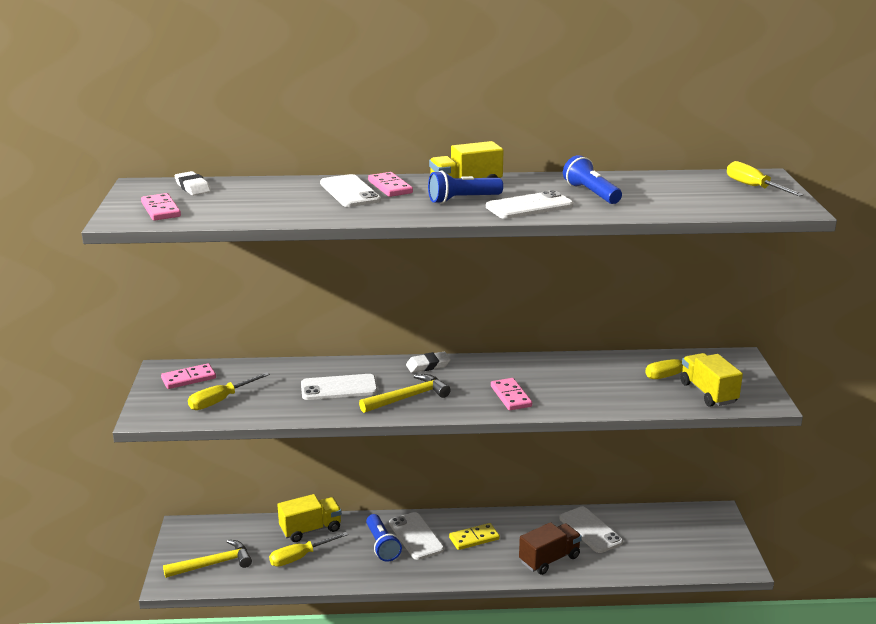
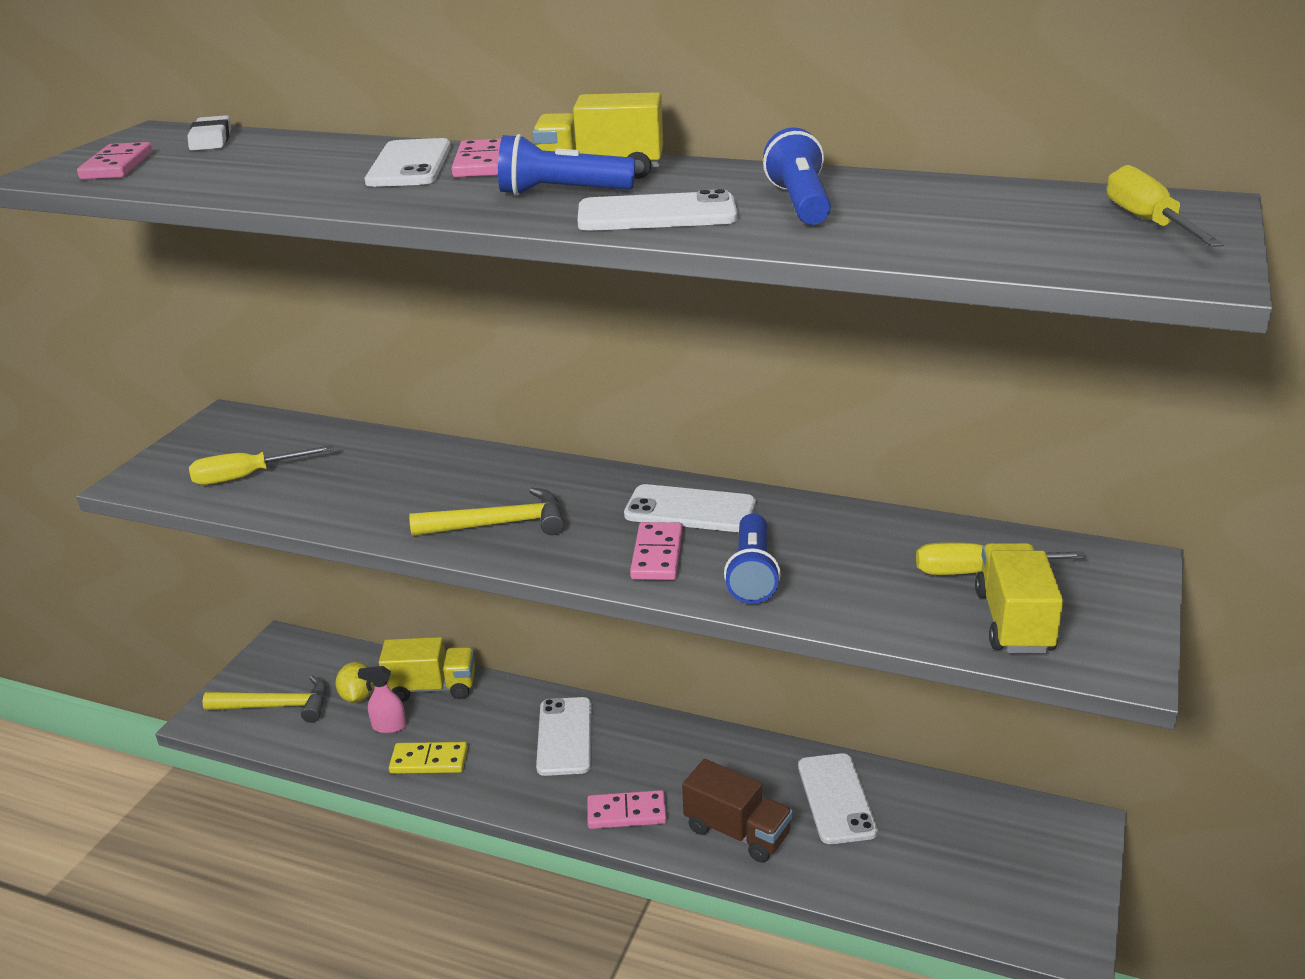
camera: 25 degrees right, 5 degrees up
(188, 378) = (241, 436): pink domino -> pink domino (626, 812)
(265, 546) = (358, 696): none -> yellow lemon
(300, 557) = (389, 726): yellow screwdriver -> pink spray bottle
(339, 388) = (417, 488): white phone -> white phone (690, 510)
(382, 545) = (508, 738): blue flashlight -> blue flashlight (752, 574)
(428, 365) = (577, 477): white eraser -> none
(474, 538) = (646, 763): yellow domino -> yellow domino (429, 761)
(549, 559) = (737, 832): brown truck -> brown truck turned 45 degrees clockwise

